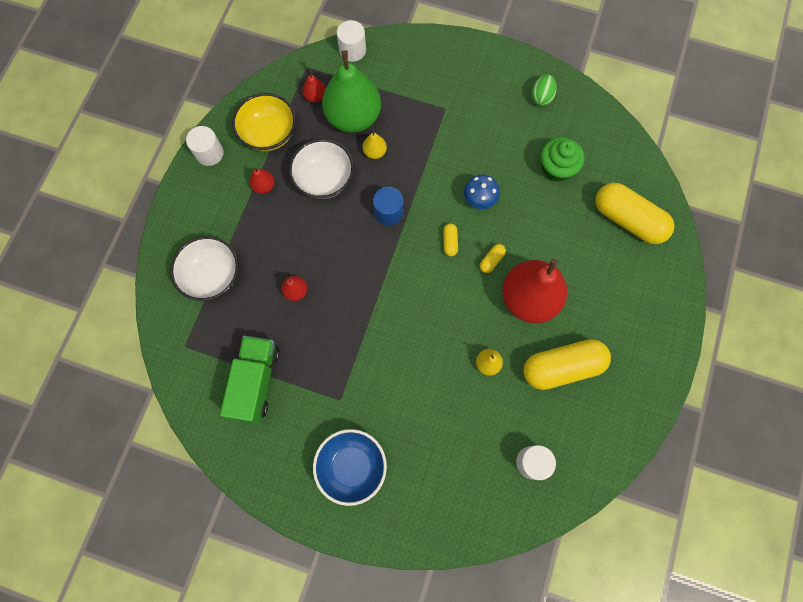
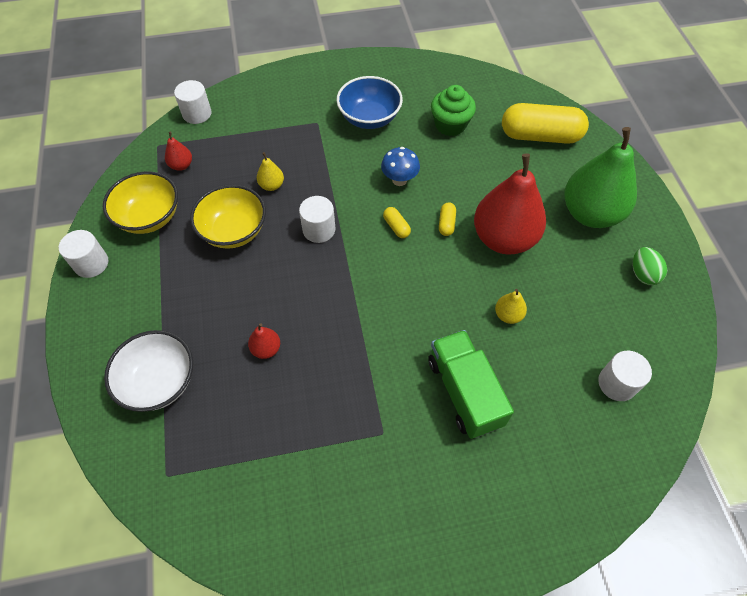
camera: 30 degrees left, 15 degrees down
(255, 382) = (275, 468): green truck -> green truck (464, 392)
(264, 186) = (171, 266): red pear -> none
(324, 179) = (234, 231): white bowl -> yellow bowl
(351, 466) = (441, 497): blue bowl -> blue bowl (369, 118)
(353, 117) = (231, 166): green pear -> green pear (590, 213)
(388, 212) = (319, 229): blue cylinder -> white cylinder
(541, 97) = (398, 79): green egg -> green egg (643, 274)
(562, 367) = (577, 281): yellow capsule -> none

